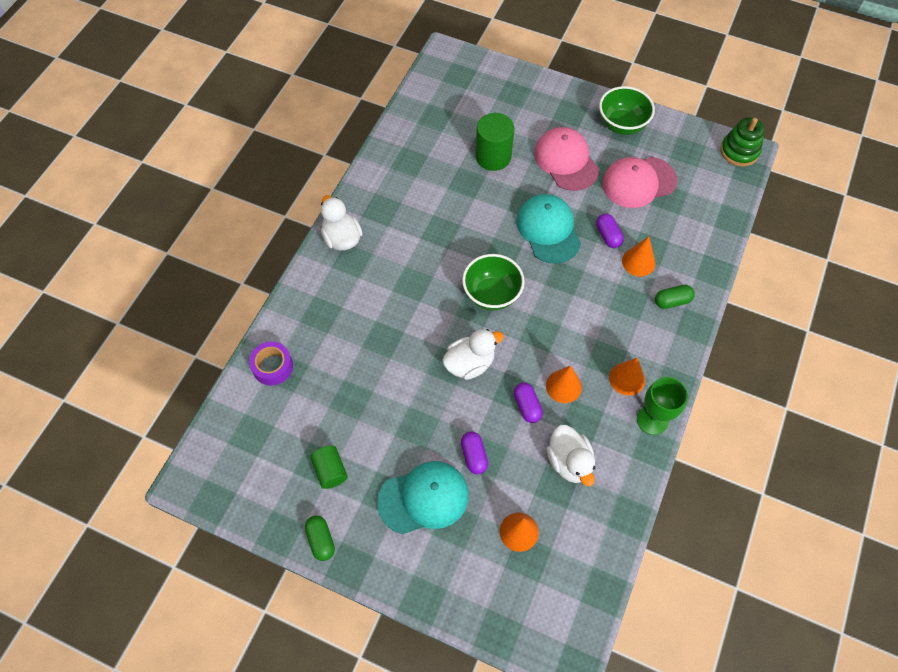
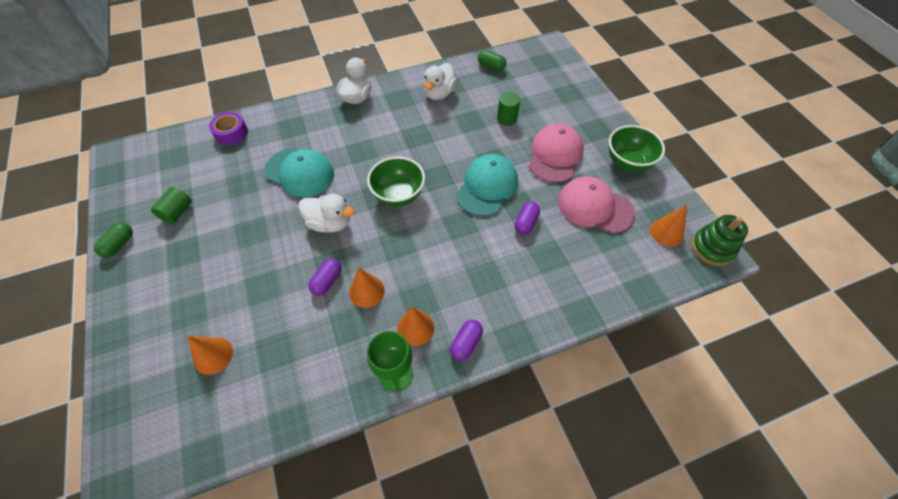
camera: 45 degrees right, 5 degrees down
(424, 498) = (196, 276): turquoise cap -> turquoise cap (300, 172)
(474, 456) = (256, 280): purple capsule -> purple capsule (466, 343)
(493, 156) = (507, 119): green cylinder -> green cylinder, size x0.63
(569, 462) = (303, 344): white duck -> white duck (439, 94)
(638, 262) = (527, 258): orange cone -> orange cone (666, 232)
(672, 301) = (519, 306): green capsule -> green capsule (491, 66)

